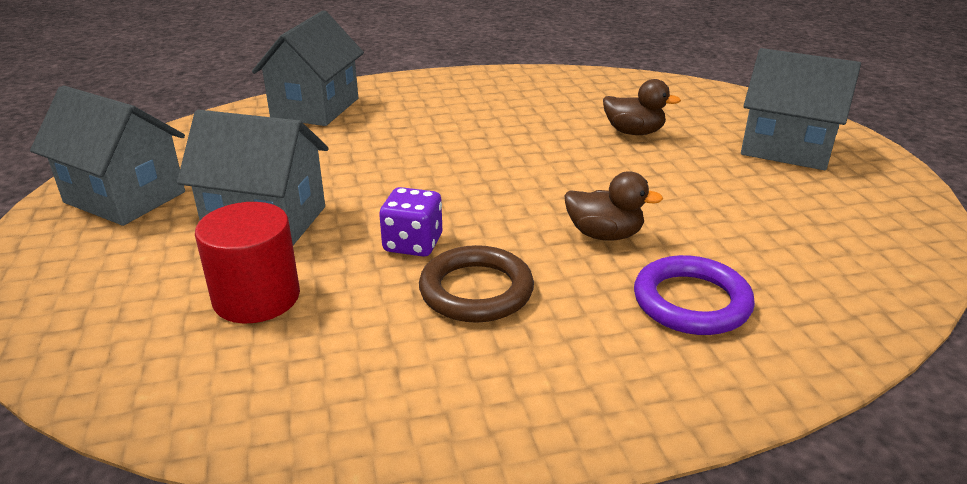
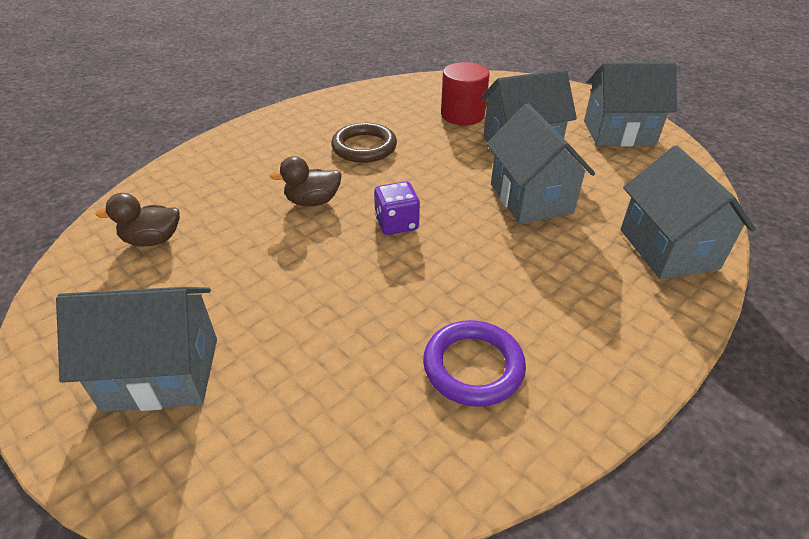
camera: 150 degrees right, 10 degrees up
(357, 167) = (531, 198): none -> grey house
(413, 244) = (423, 159): purple dice -> purple dice (396, 223)
(634, 132) = (342, 336): brown duck -> brown duck (152, 240)
(691, 302) = (244, 176): purple ring -> purple ring (473, 366)

